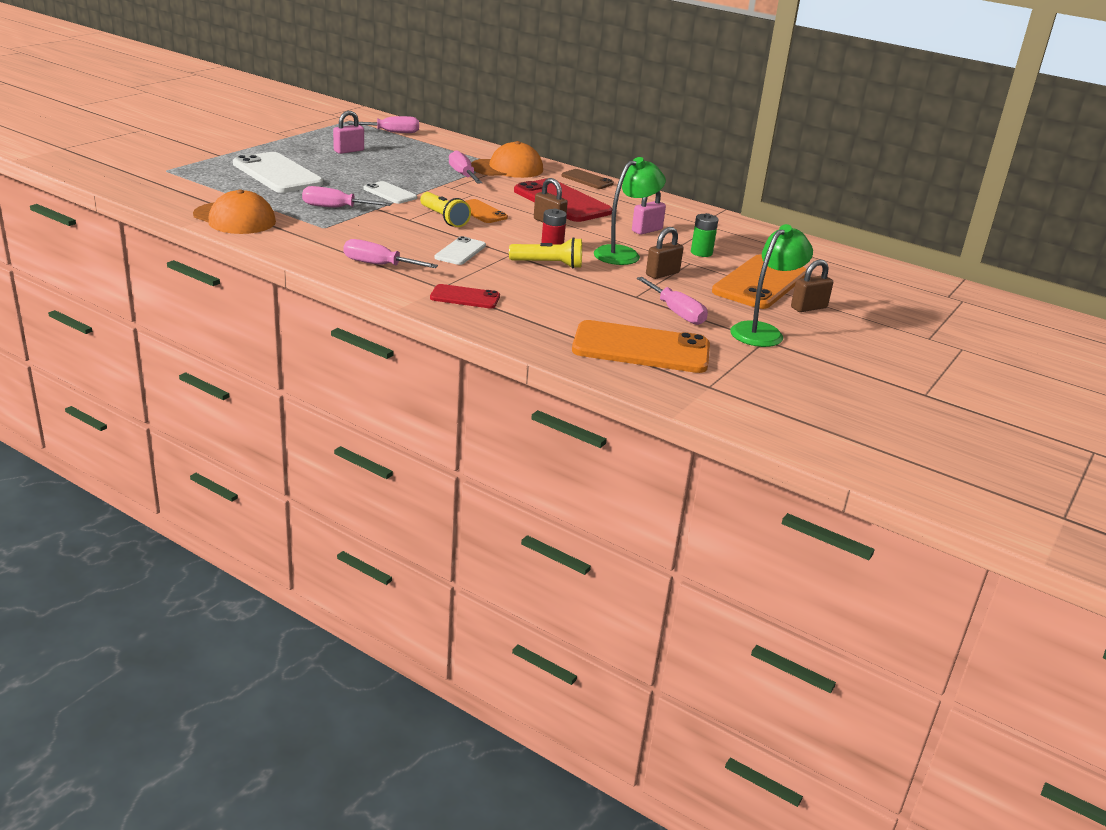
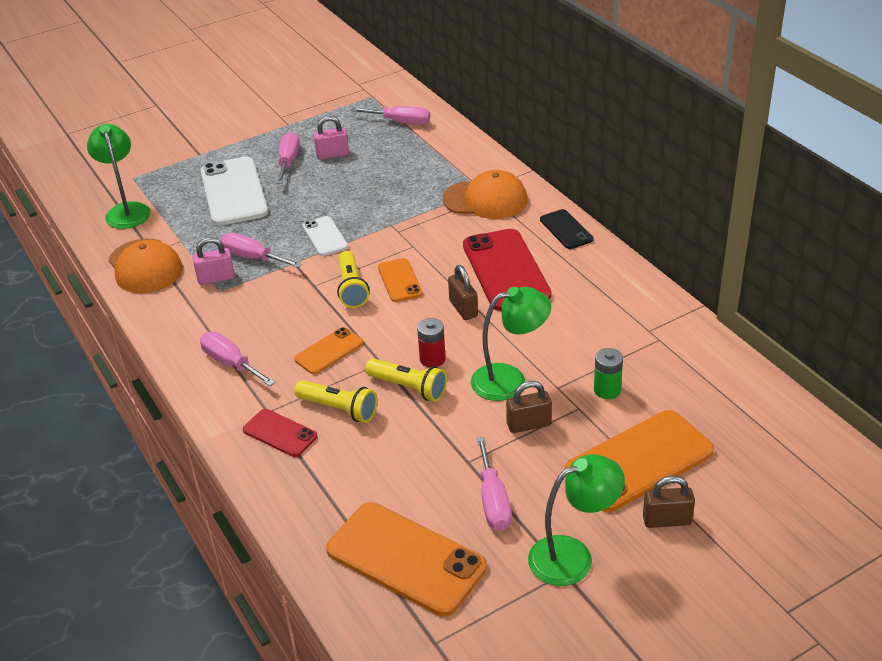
camera: 30 degrees right, 10 degrees up
(179, 189) = (126, 210): none -> green lamp
(460, 252) = (329, 351): white phone -> orange phone
(463, 175) = (426, 208): pink screwdriver -> pink screwdriver (288, 161)
(502, 280) = (339, 409): none -> yellow flashlight
(587, 180) = (566, 230): brown phone -> black phone
(647, 230) = (569, 337): pink padlock -> pink padlock (216, 278)

